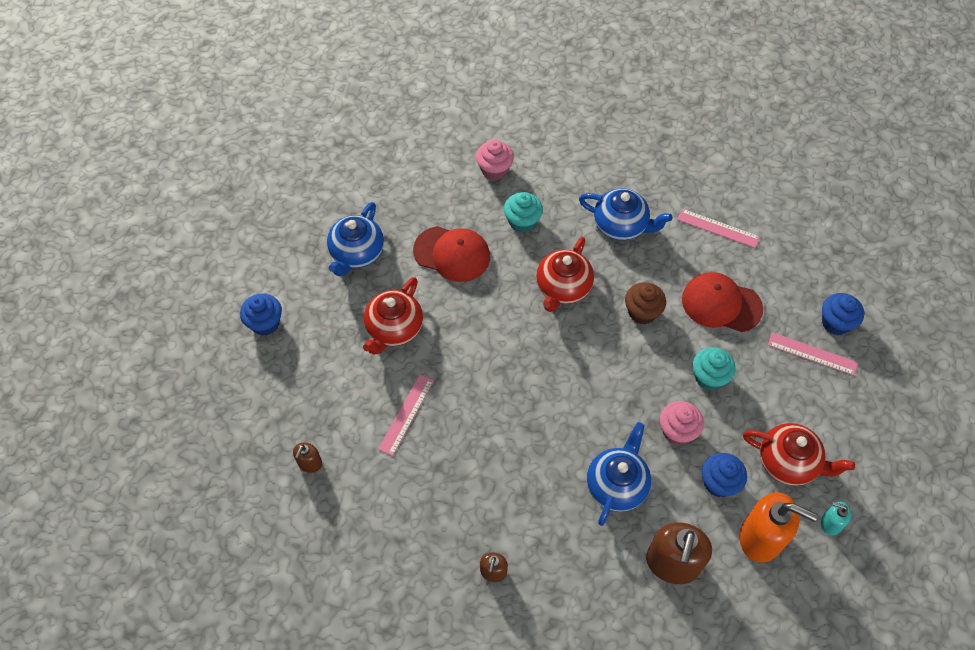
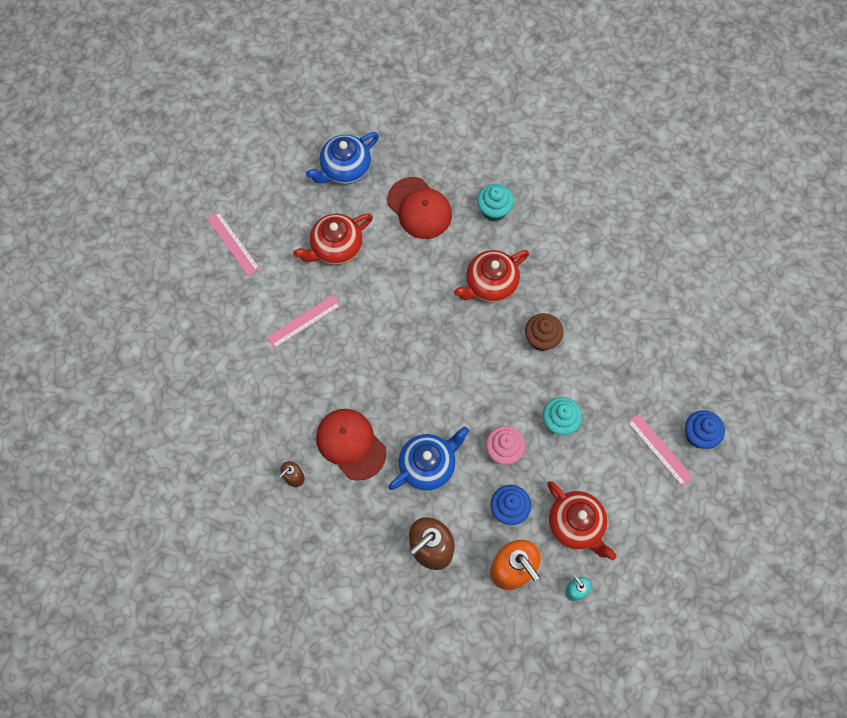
camera: 30 degrees right, 10 degrees up
(265, 323) = (242, 191): blue cupcake -> none
(309, 463) = (211, 320): brown soap dispenser -> none
(494, 170) = (500, 152): pink cupcake -> none
(621, 225) = (574, 255): blue teapot -> none
(718, 228) = (655, 301): pink ruler -> pink ruler (233, 243)
(721, 304) = (612, 367): red cap -> red cap (351, 444)

